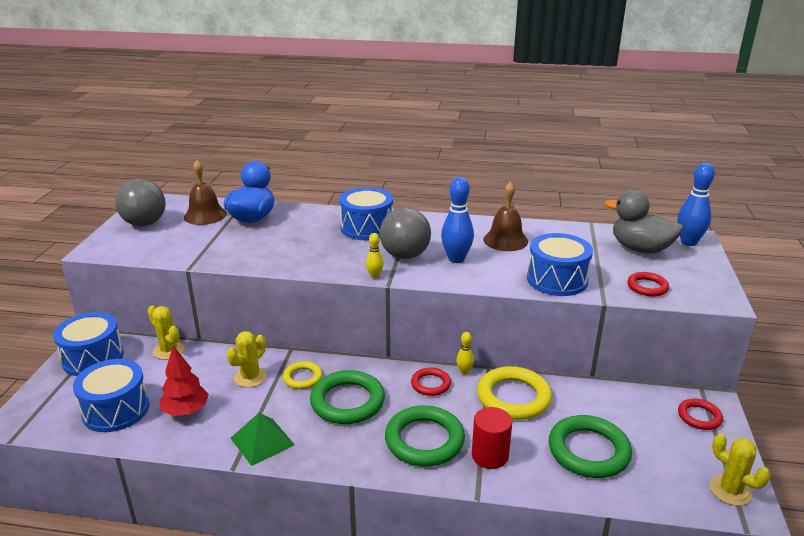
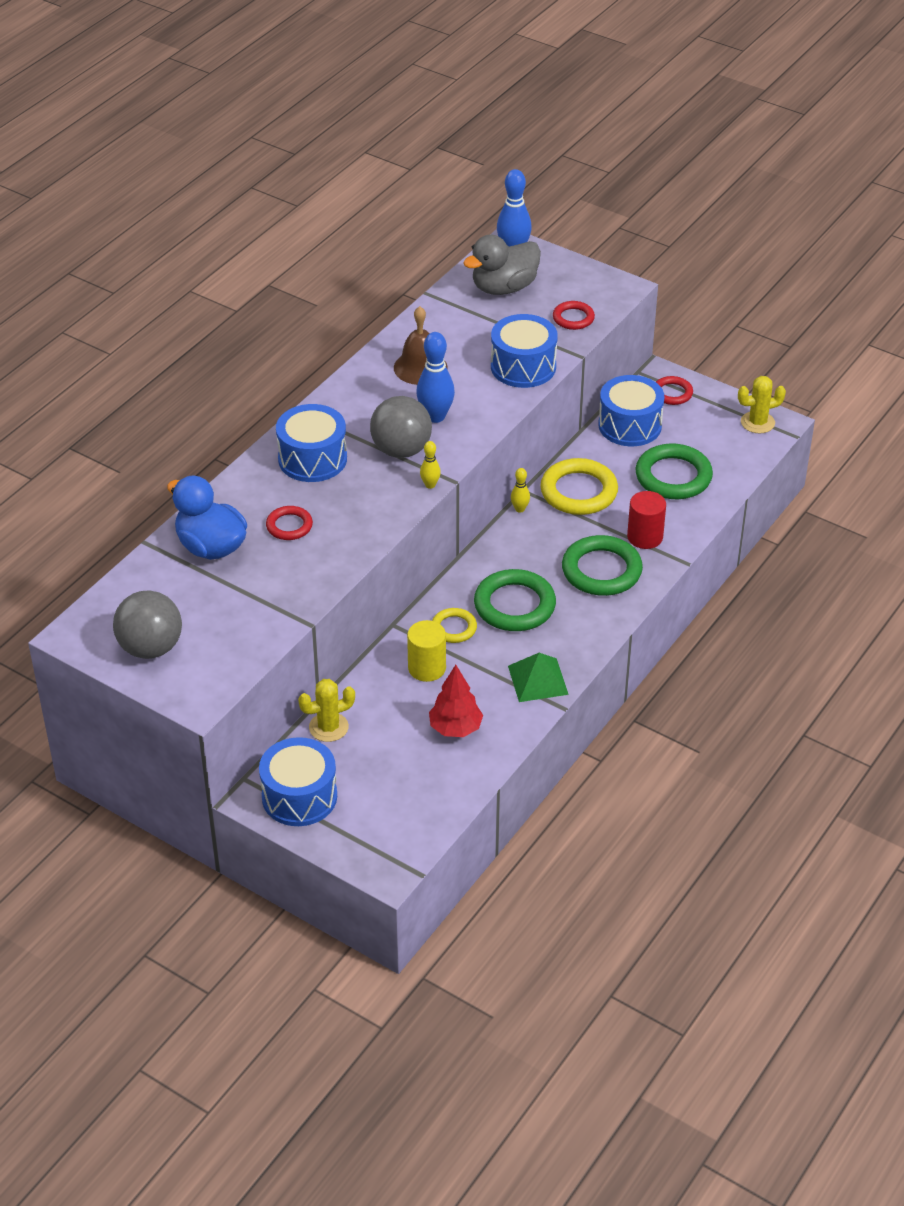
camera: 65 degrees left, 15 degrees up
(116, 410) = (418, 784): blue drum -> blue drum (630, 425)
(205, 215) = (168, 588): brown bell -> none
(250, 377) = (427, 668): yellow cactus -> yellow cylinder
(430, 384) = (524, 539): red ring -> red ring (289, 526)

